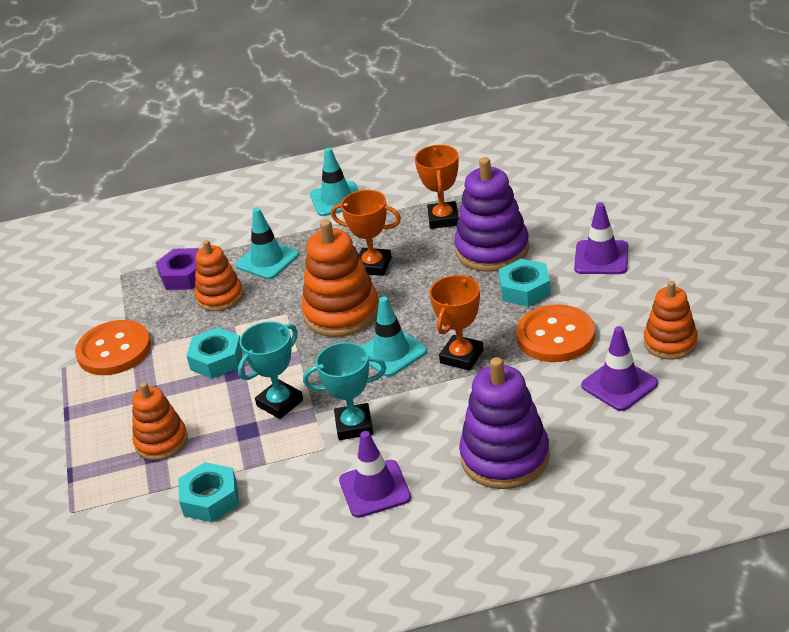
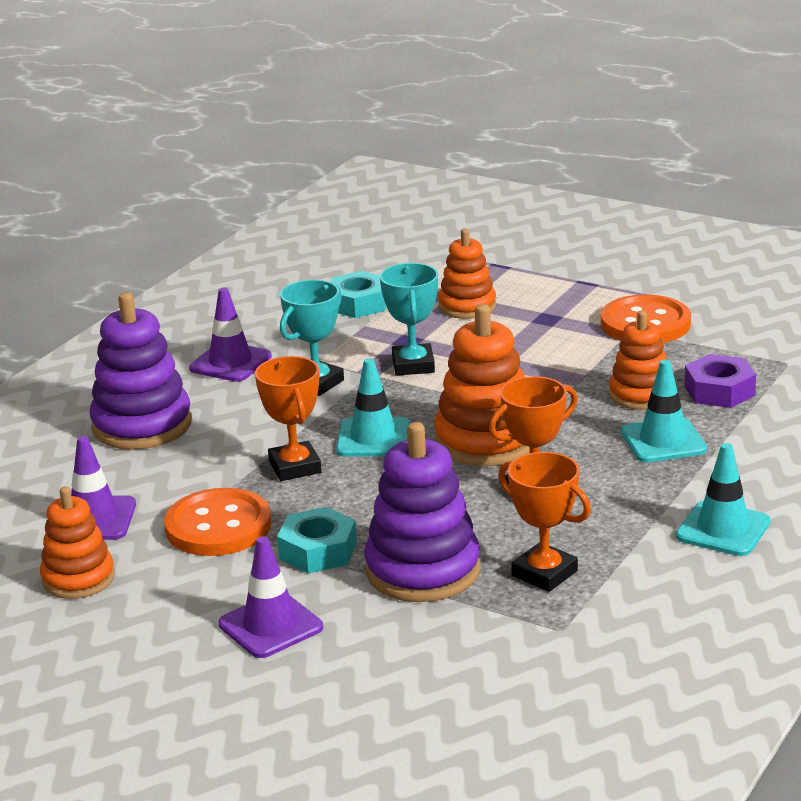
camera: 130 degrees right, 10 degrees down
(217, 359) = (535, 360): turquoise nut -> none

